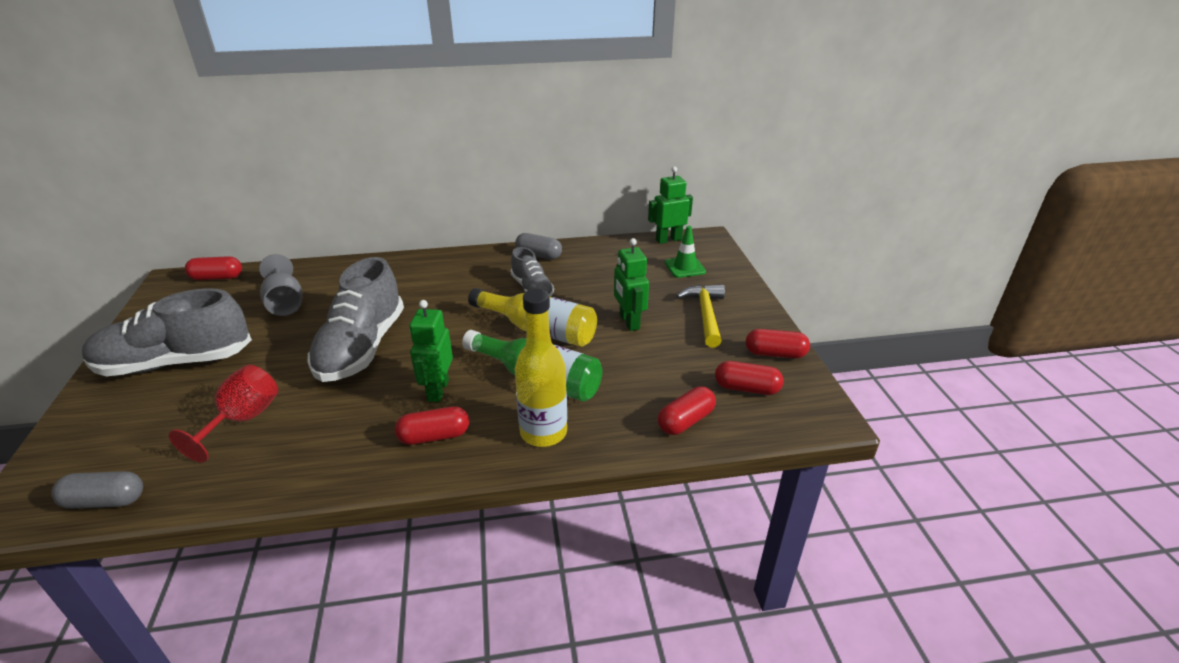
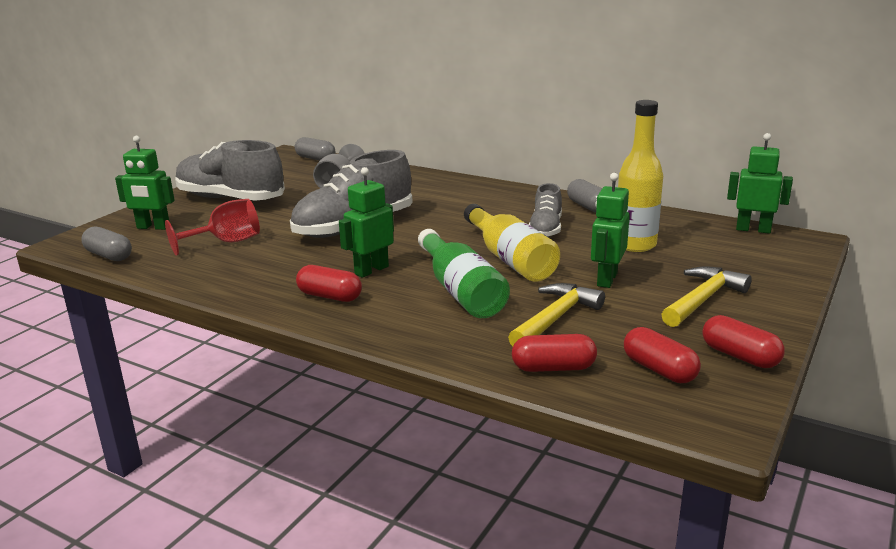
camera: 40 degrees right, 10 degrees down
(118, 437) = (153, 227): none -> green robot
(217, 278) = (315, 158): red capsule -> grey capsule
(543, 432) = (413, 326): yellow bottle -> yellow bottle (635, 245)
(636, 375) = (555, 318): none -> yellow hammer
(685, 267) = (738, 256): green traffic cone -> none

